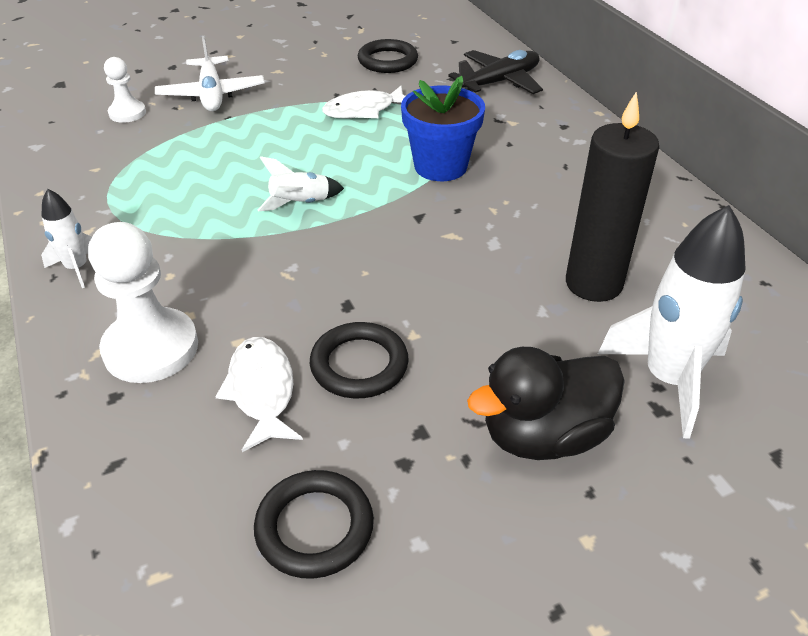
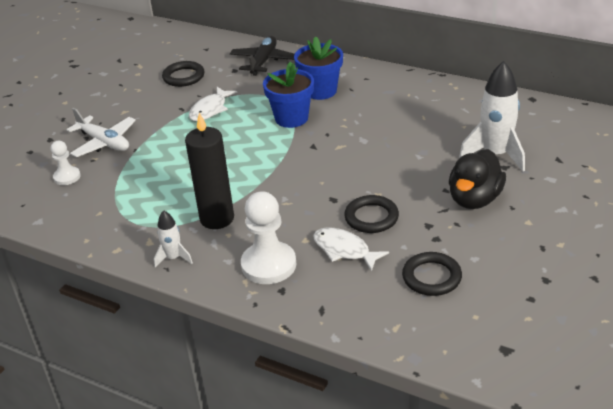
camera: 35 degrees left, 5 degrees down
(300, 204) = (245, 170): white rocket -> none
(522, 149) = (320, 91): none -> blue flower pot
(593, 283) = (426, 134): black candle -> black candle (217, 219)

